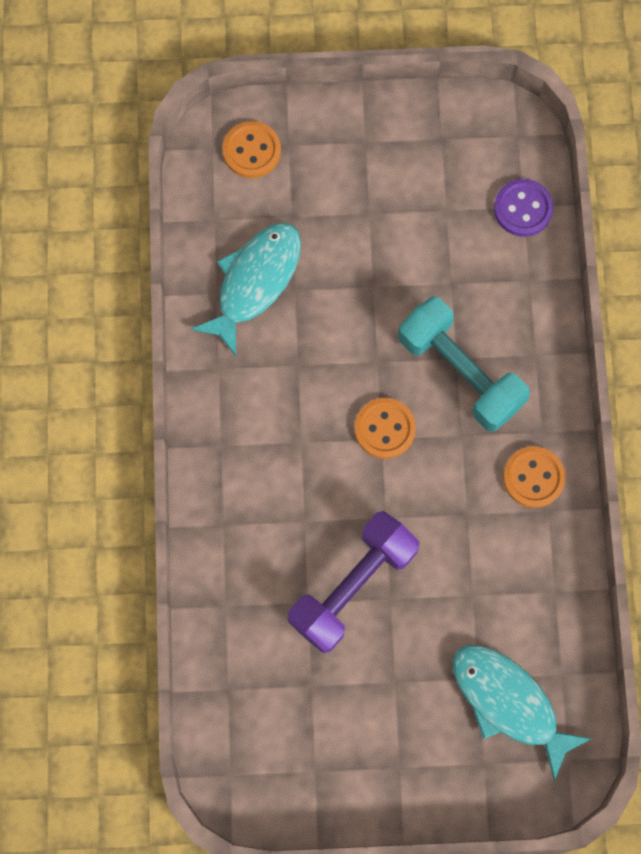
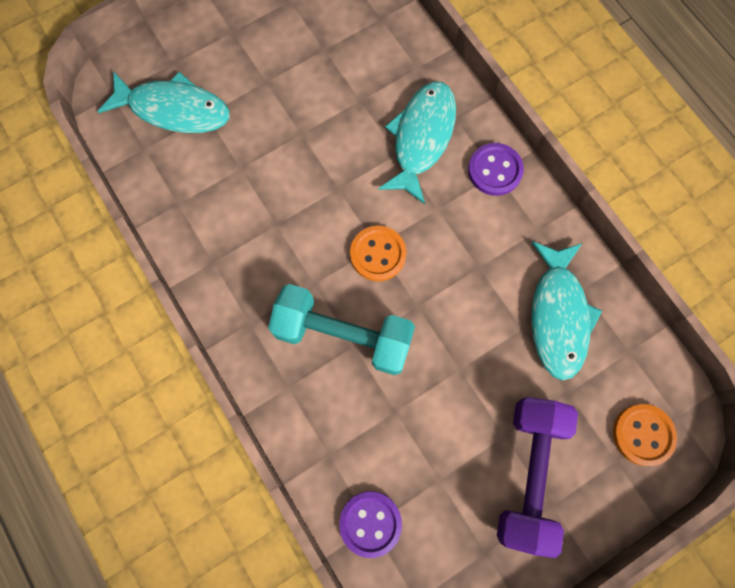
camera: 150 degrees right, 0 degrees up
(220, 448) = (495, 170): none -> purple button
(270, 523) = (421, 138): none -> turquoise fish
(352, 586) = (333, 127): purple dumbbell -> purple dumbbell (529, 473)
(533, 477) = (237, 281): orange button -> none

